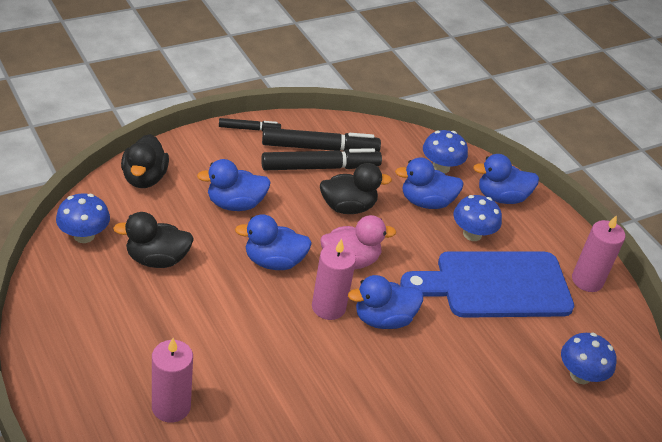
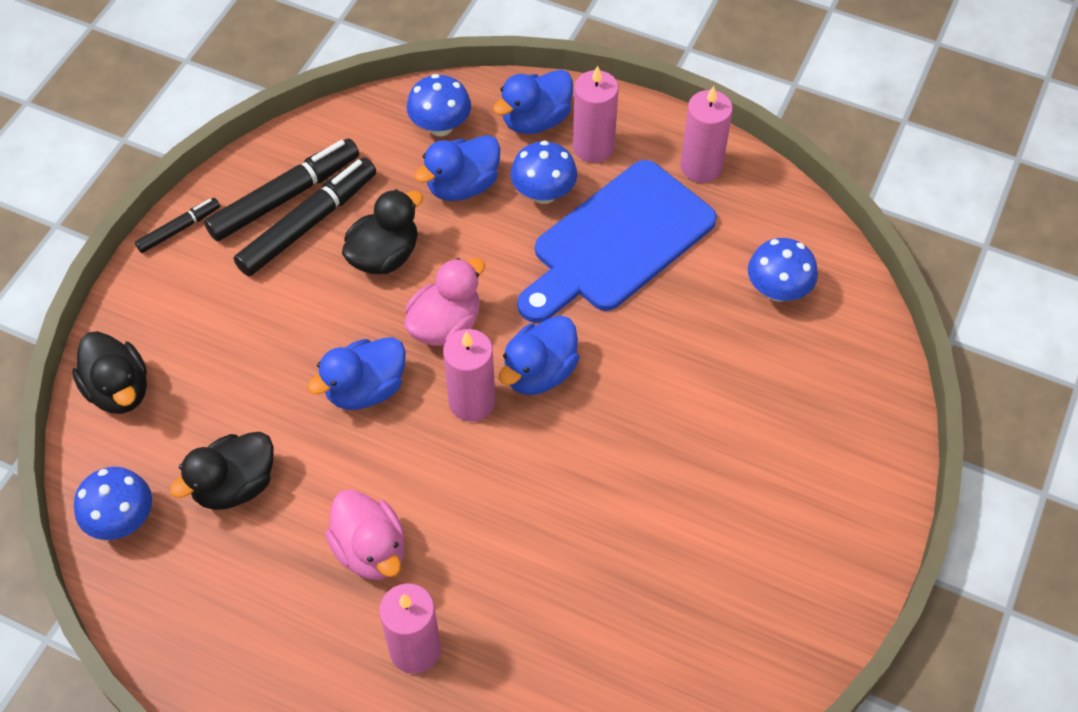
camera: 30 degrees left, 15 degrees up
(197, 340) = (370, 550): none -> pink duck
(235, 204) = (256, 346): blue duck -> none
(525, 230) = (593, 147): none -> pink candle

